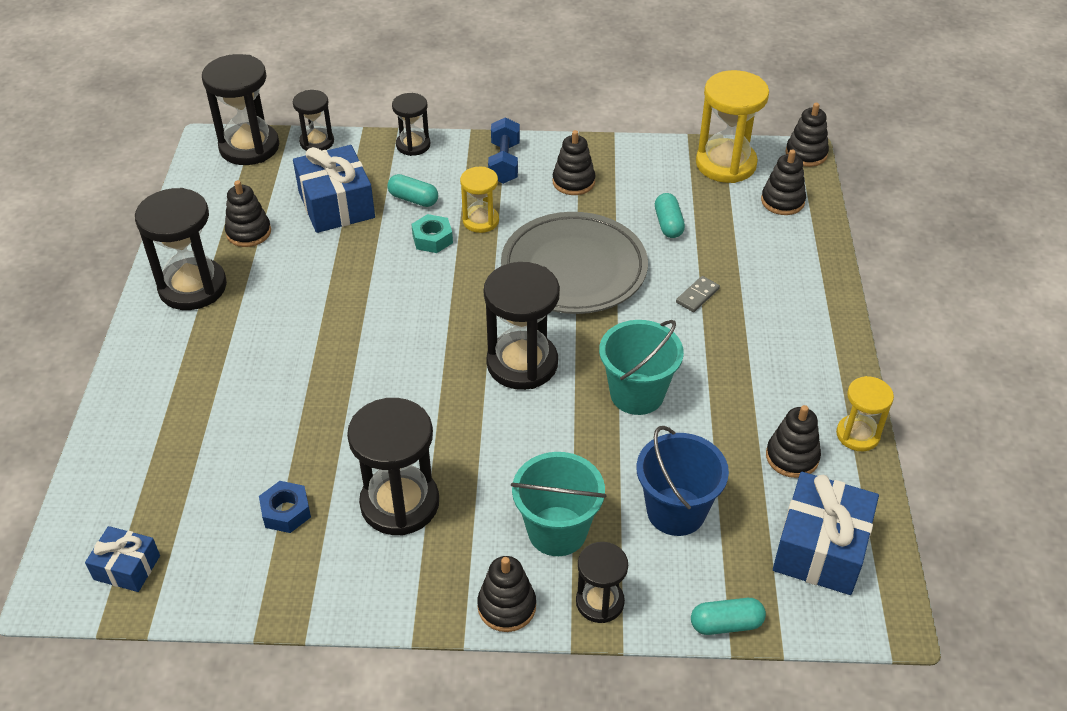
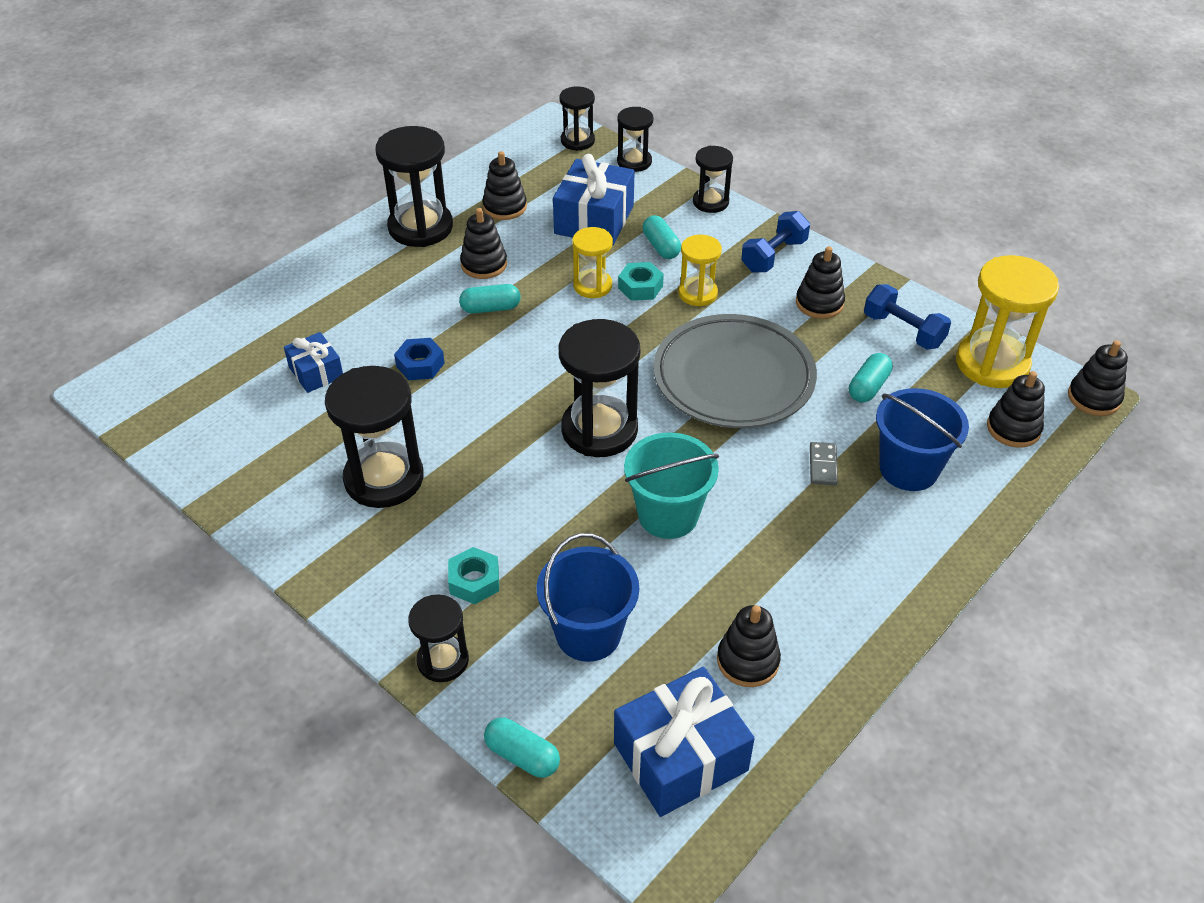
camera: 40 degrees right, 0 degrees up
(127, 567) = (164, 402): blue gift -> blue gift (316, 372)
(249, 147) = (577, 141): black hourglass -> black hourglass, size x0.57
(286, 512) = (301, 431): blue nut -> blue nut (420, 365)
(332, 320) = (490, 308): none -> turquoise capsule
(506, 606) = (371, 611): black stacking toy -> black stacking toy (484, 264)
(557, 531) = (474, 581): turquoise bucket -> turquoise nut
(648, 171) = (903, 330): none -> blue dumbbell
(697, 296) = (823, 465): grey domino -> grey domino turned 75 degrees counterclockwise
(751, 266) = (908, 469): none -> blue bucket
(857, 435) = (837, 685): yellow hourglass -> yellow hourglass (592, 286)

